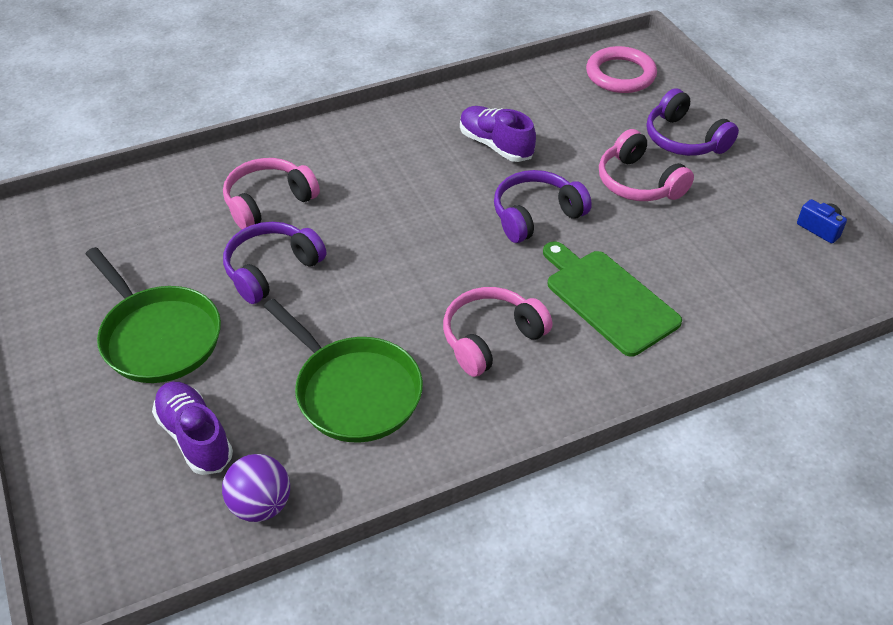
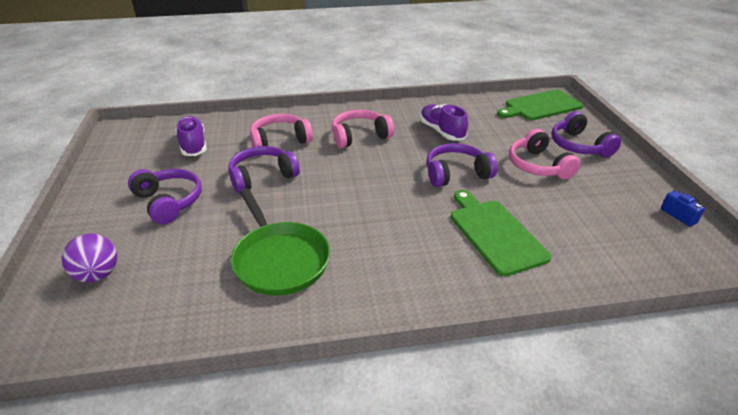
camera: 15 degrees right, 10 degrees down
(158, 336) = (169, 202): green pan -> purple headphones
(195, 437) = (154, 268): purple shoe -> purple shoe (193, 145)
(261, 505) = (172, 324): purple ball -> purple ball (98, 275)
(491, 339) = (395, 244): pink headphones -> pink headphones (360, 136)
(620, 74) = (540, 106): pink ring -> green cutting board

